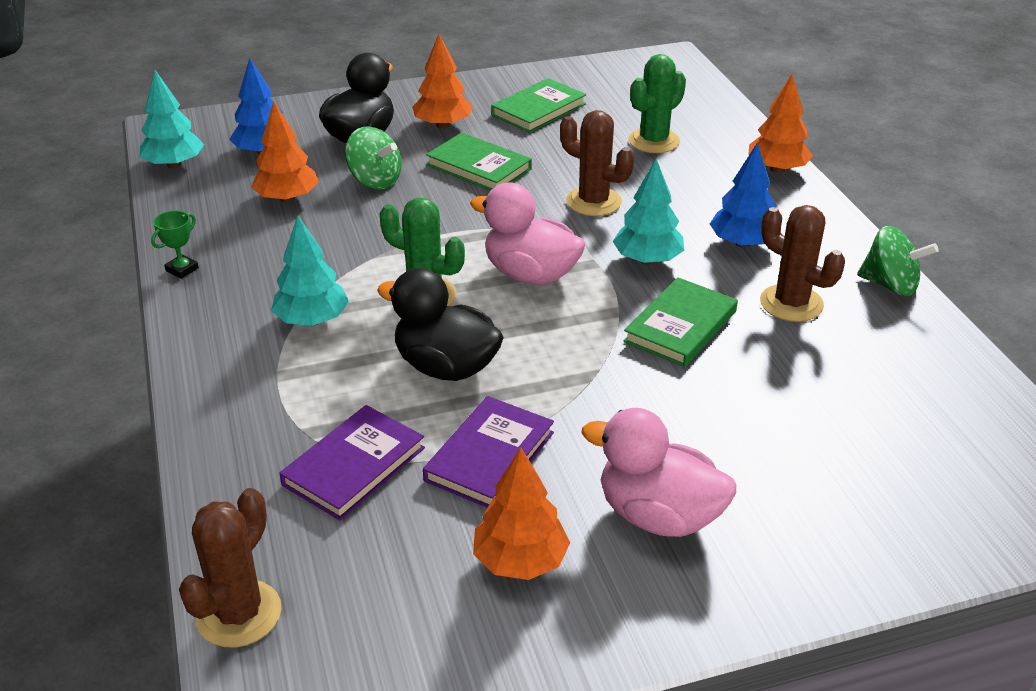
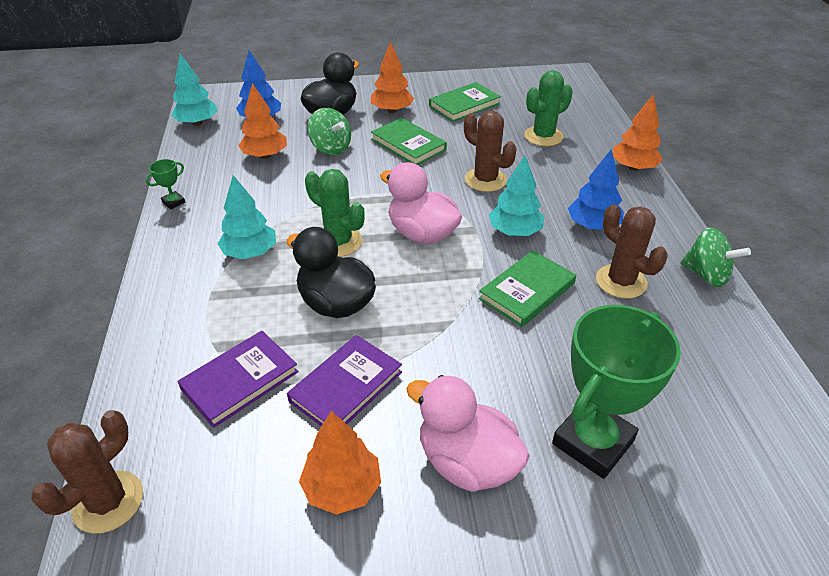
camera: 10 degrees right, 5 degrees up
(797, 477) = (592, 442): none -> green trophy

